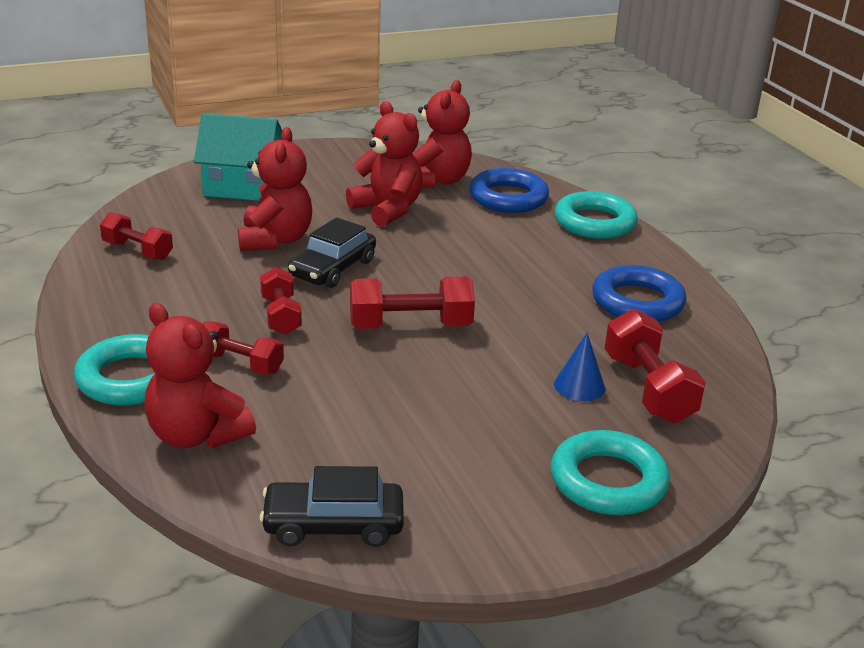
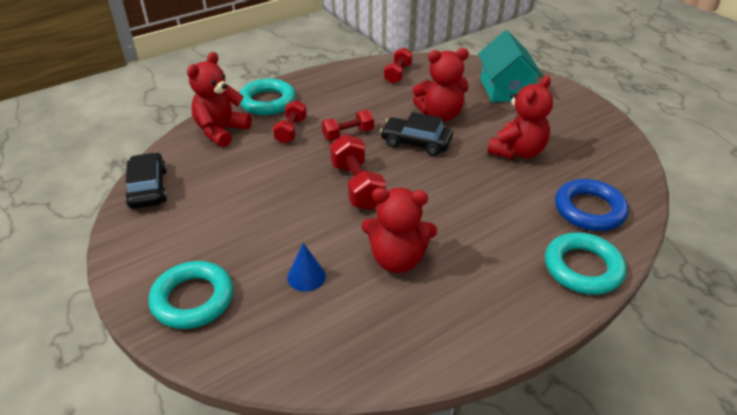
camera: 80 degrees right, 10 degrees up
(436, 181) = (587, 167): red teddy bear -> red teddy bear (397, 259)
(637, 302) = (448, 305): blue ring -> none
(648, 389) = (312, 317): red dumbbell -> none

